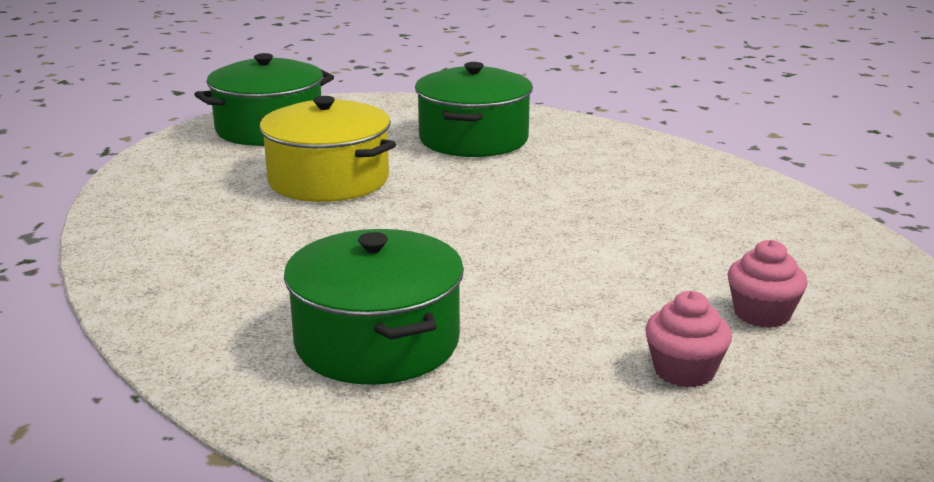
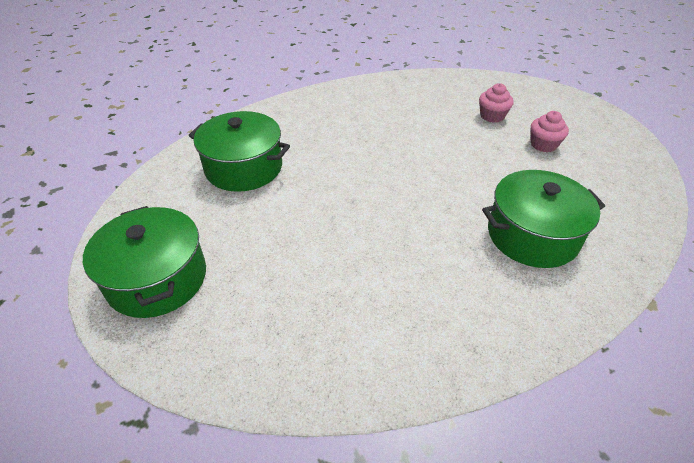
camera: 80 degrees left, 20 degrees up
(328, 180) = (293, 245): yellow pot -> none

